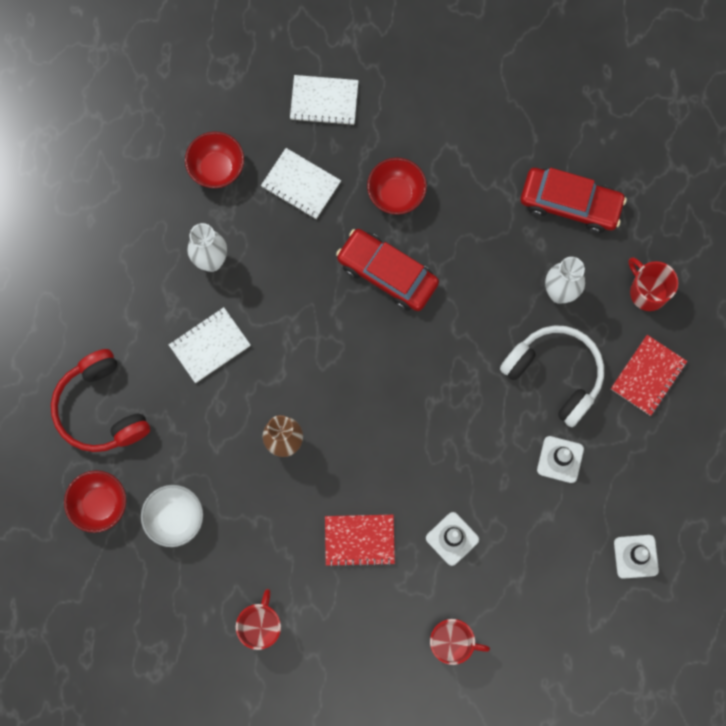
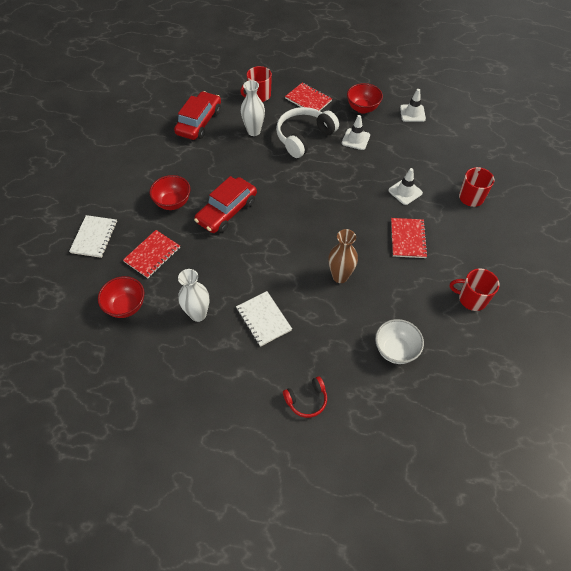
camera: 85 degrees left, 20 degrees down
(100, 504) = (385, 405): red bowl -> red bowl (362, 108)
(101, 409) = (306, 400): red headphones -> red headphones, size x0.53
(301, 184) = (152, 255): white notebook -> red notebook

